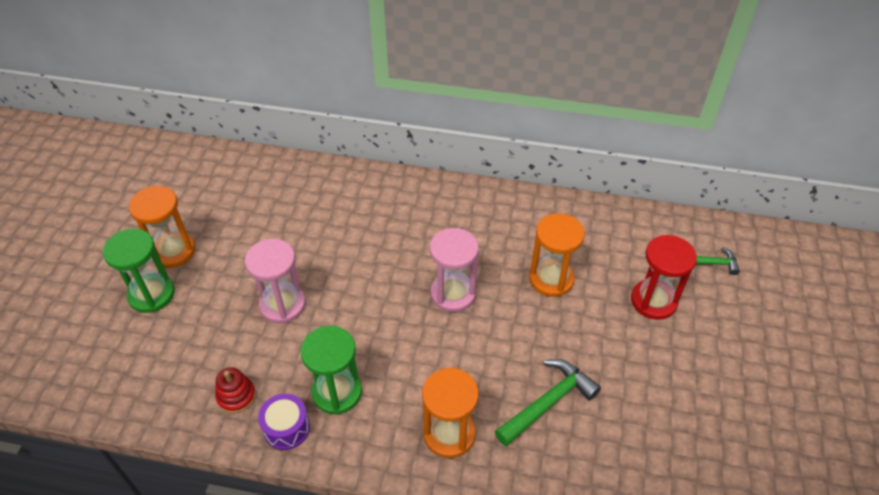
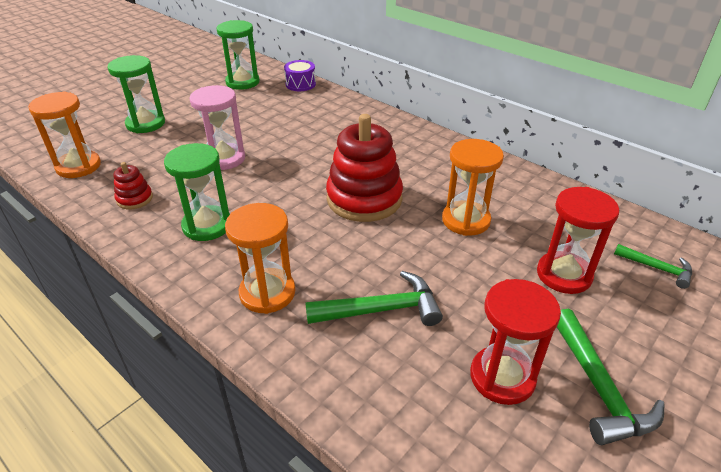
camera: 30 degrees right, 10 degrees down
(173, 251) = (184, 106): orange hourglass -> orange hourglass (78, 166)
(208, 188) = (242, 82): none -> green hourglass
(286, 428) = (147, 232): purple drum -> purple drum (300, 84)
(453, 294) = (364, 199): pink hourglass -> red stacking toy
(666, 416) = (502, 377): none -> red hourglass
(727, 390) = (598, 387): none -> green hammer

